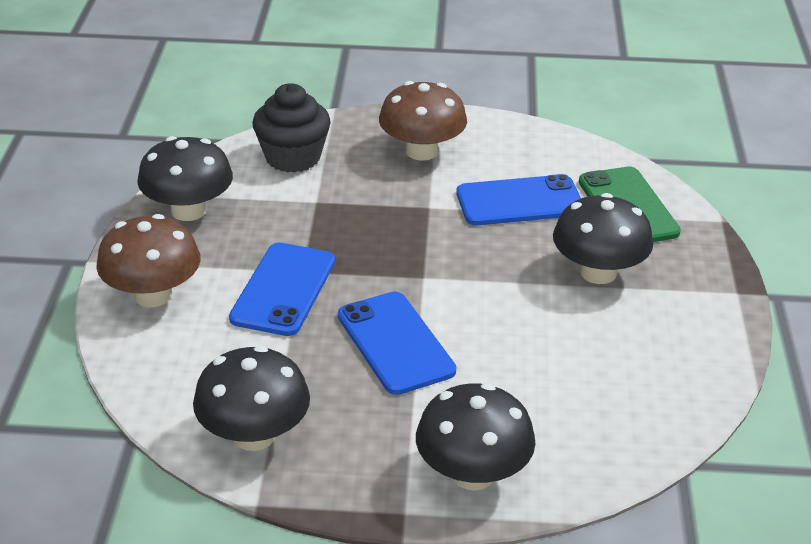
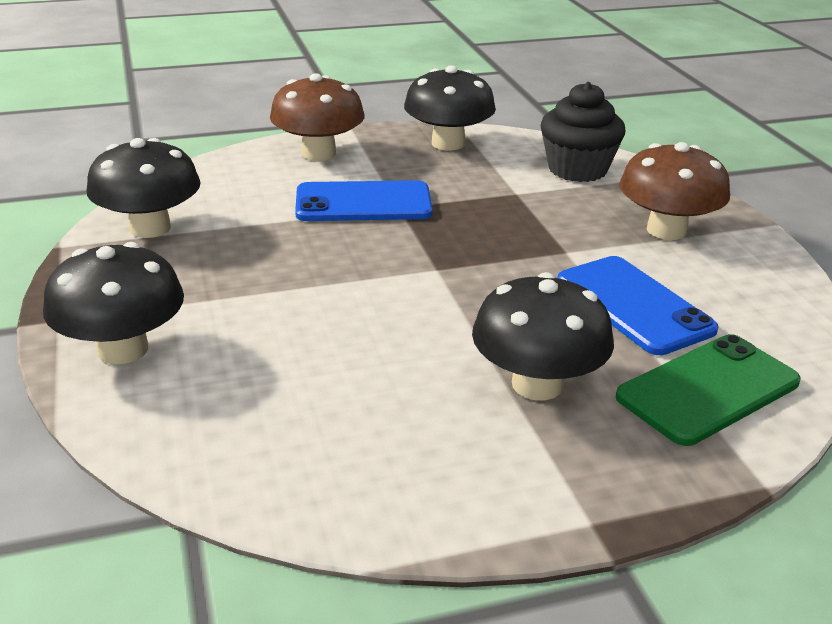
camera: 70 degrees right, 5 degrees down
(395, 343) = (314, 271): blue phone -> none

